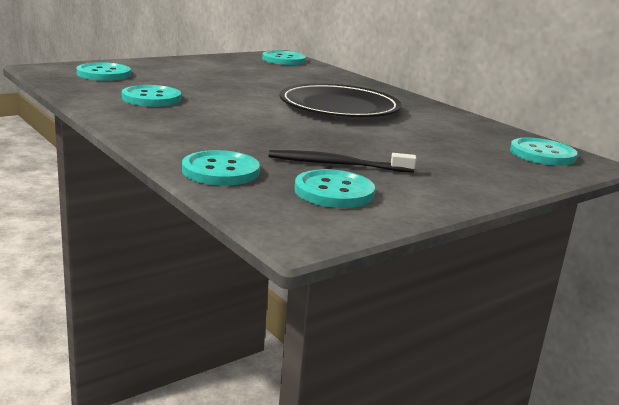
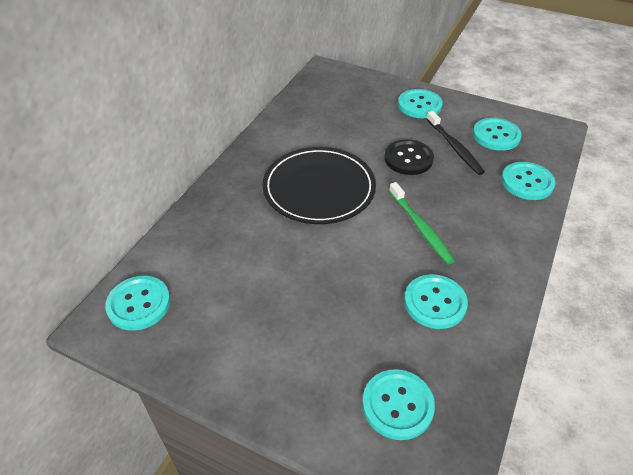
camera: 115 degrees left, 25 degrees up
(234, 117) = (421, 228): none -> green toothbrush
(343, 142) = (408, 159): none -> black button
(542, 154) = (330, 85): turquoise button -> turquoise button (419, 105)

